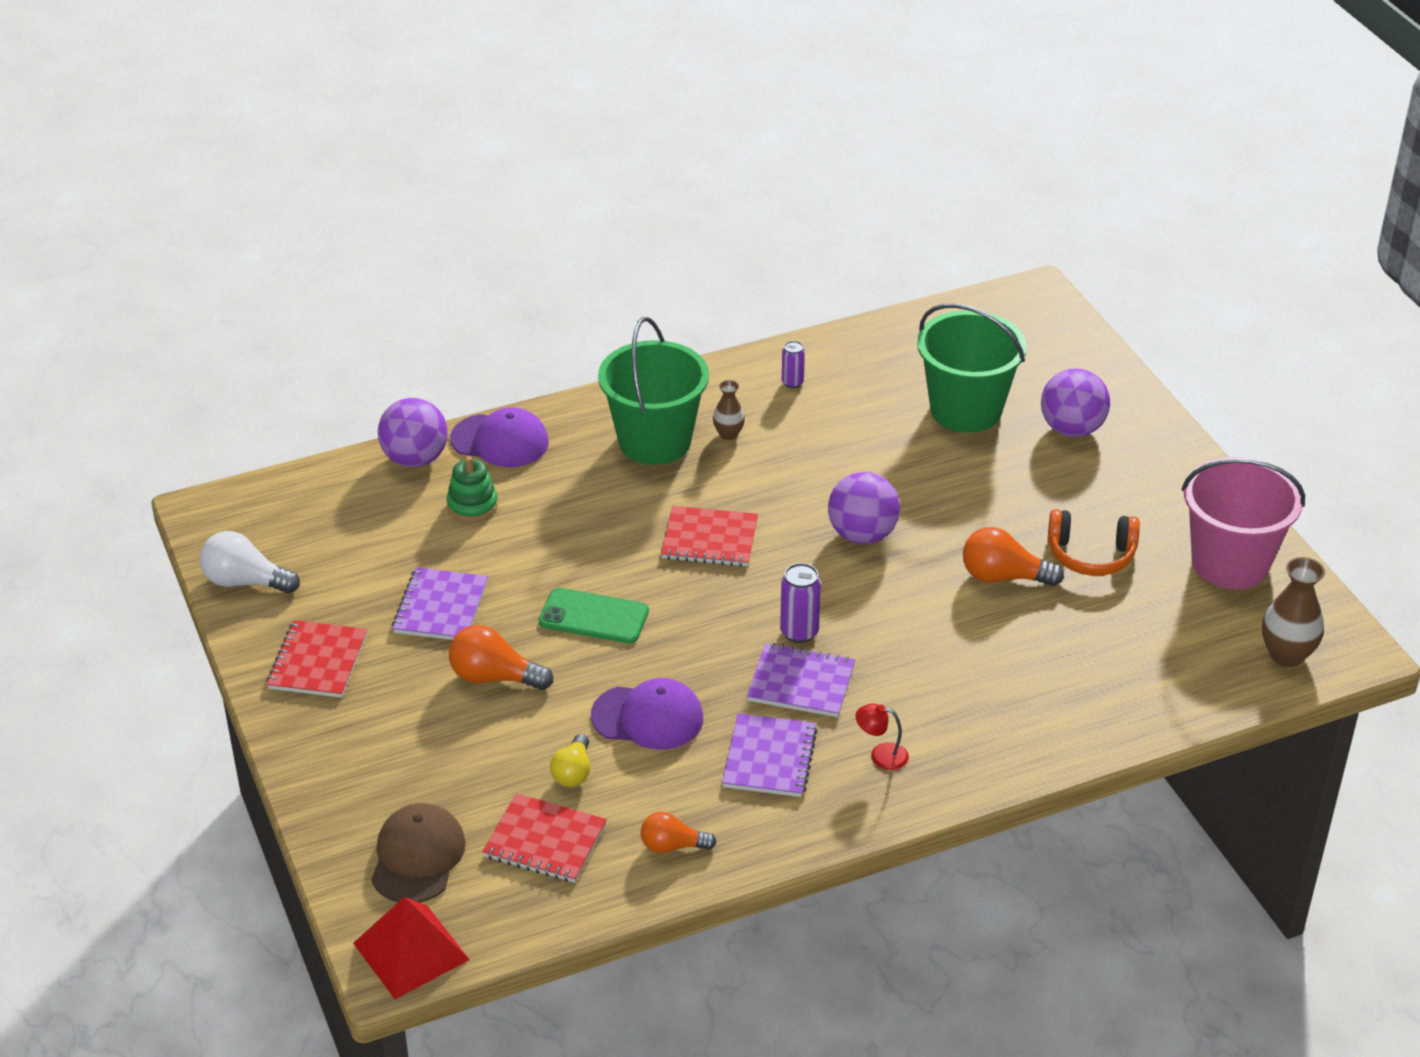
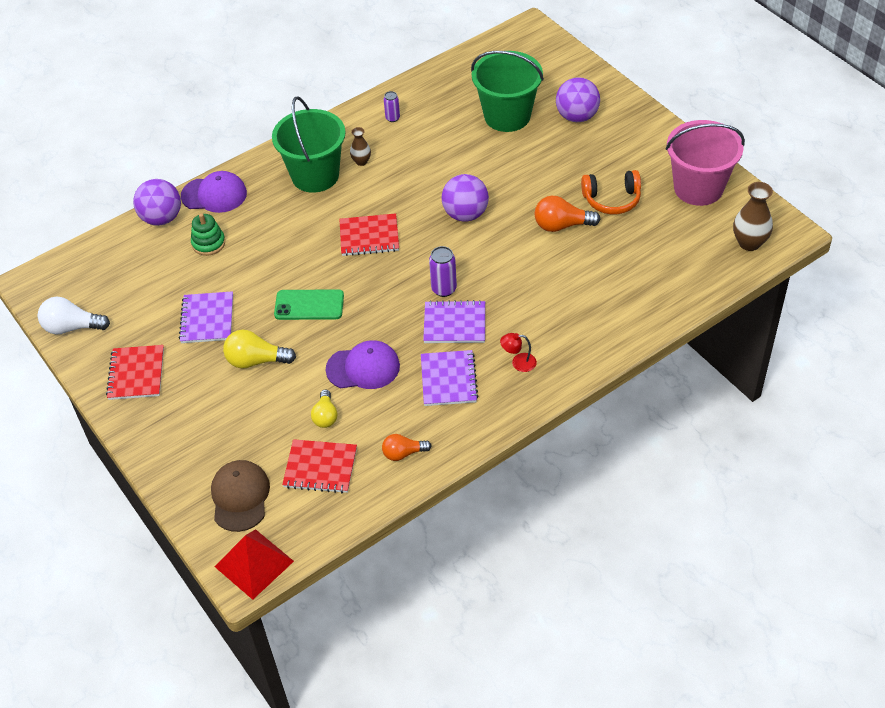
camera: 10 degrees left, 10 degrees up
(494, 677) = (256, 360): orange light bulb -> yellow light bulb

